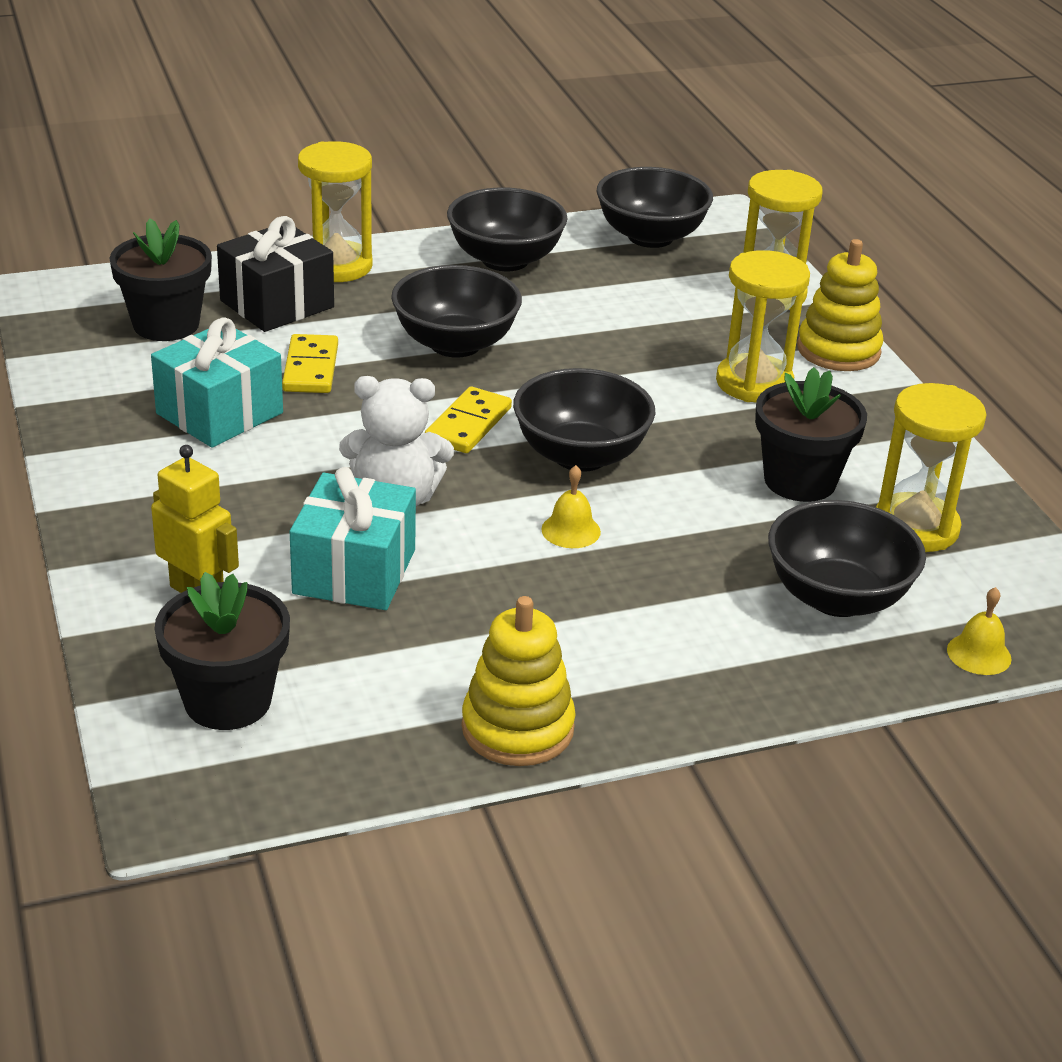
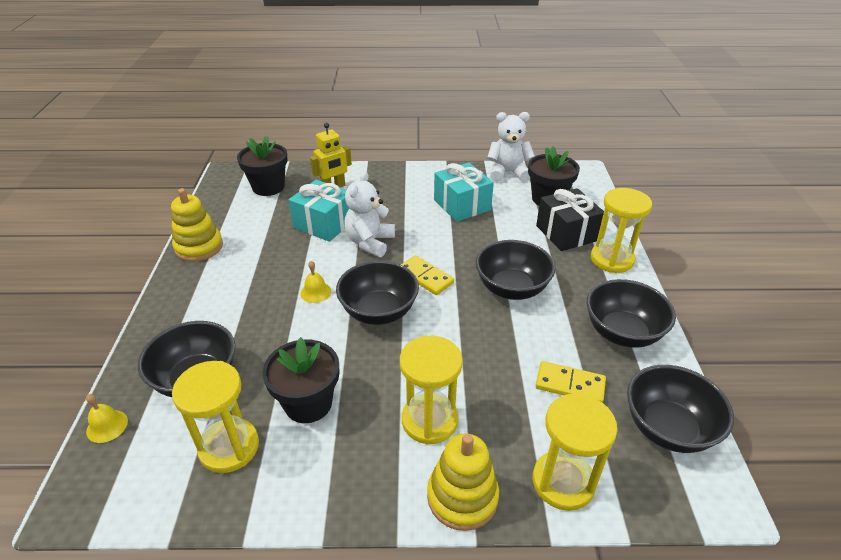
camera: 110 degrees right, 5 degrees up
(71, 372) = (507, 173): none -> white teddy bear
(310, 368) = (496, 235): yellow domino -> yellow domino (570, 384)

